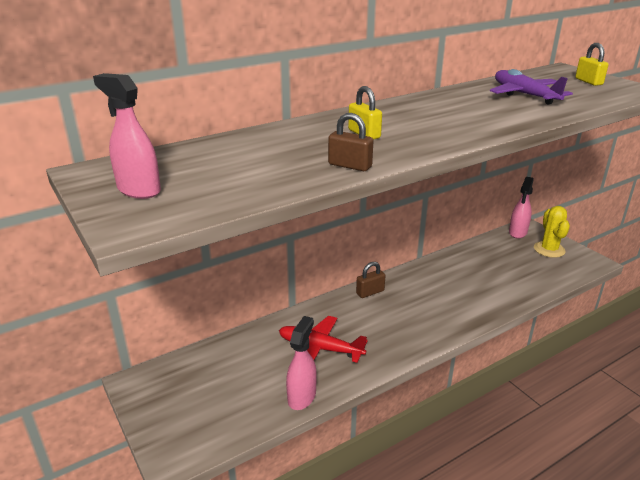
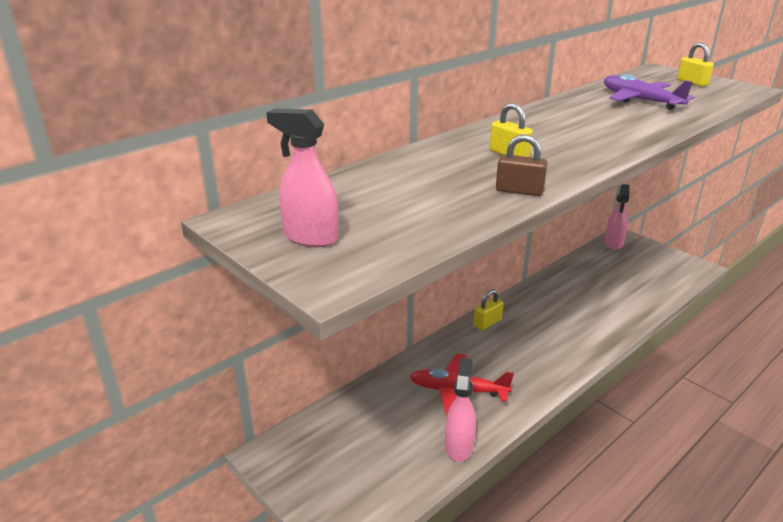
camera: 10 degrees left, 0 degrees up
(370, 292) = (487, 323): brown padlock -> yellow padlock
(549, 249) = (651, 258): yellow cactus -> none

